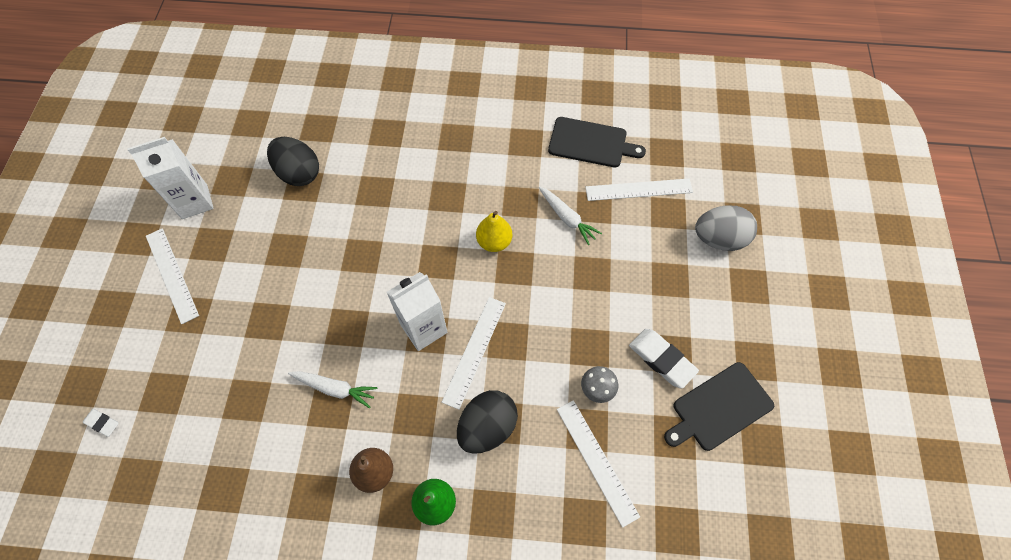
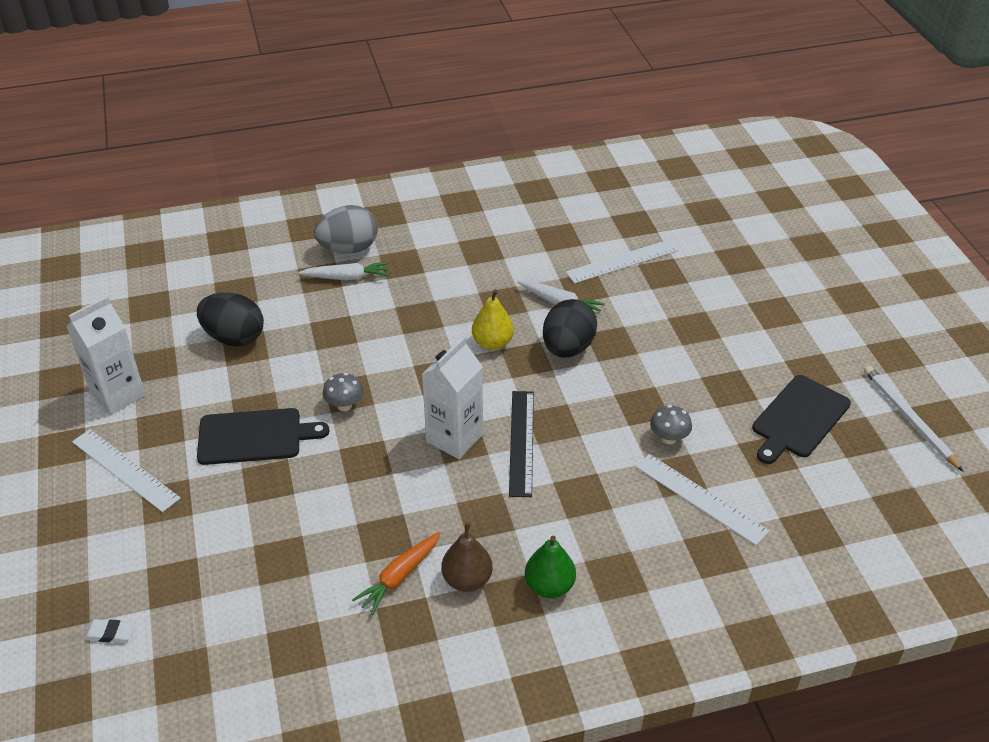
camera: 20 degrees left, 20 degrees down
(325, 450) = (399, 577): none -> orange carrot
(335, 388) = (381, 519): white carrot -> white carrot (347, 277)
(353, 267) = (344, 405): none -> grey mushroom
(474, 351) = (521, 442): white ruler -> black ruler
(487, 427) = (570, 503): black egg -> black egg (567, 348)
(591, 143) = (551, 234): black cutting board -> black cutting board (254, 436)
(662, 359) = (721, 395): white eraser -> none
(719, 239) = (725, 282): grey egg -> grey egg (348, 248)
(820, 442) = (909, 418): none -> white pencil

